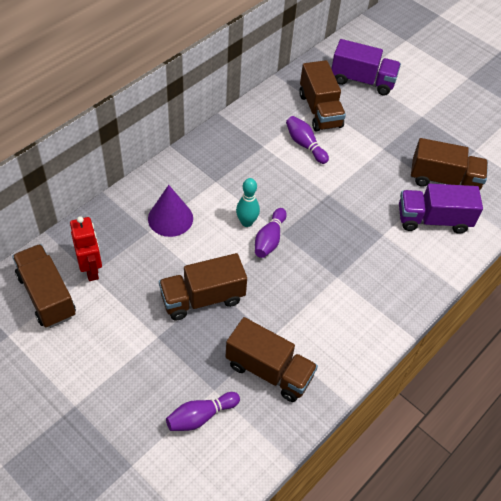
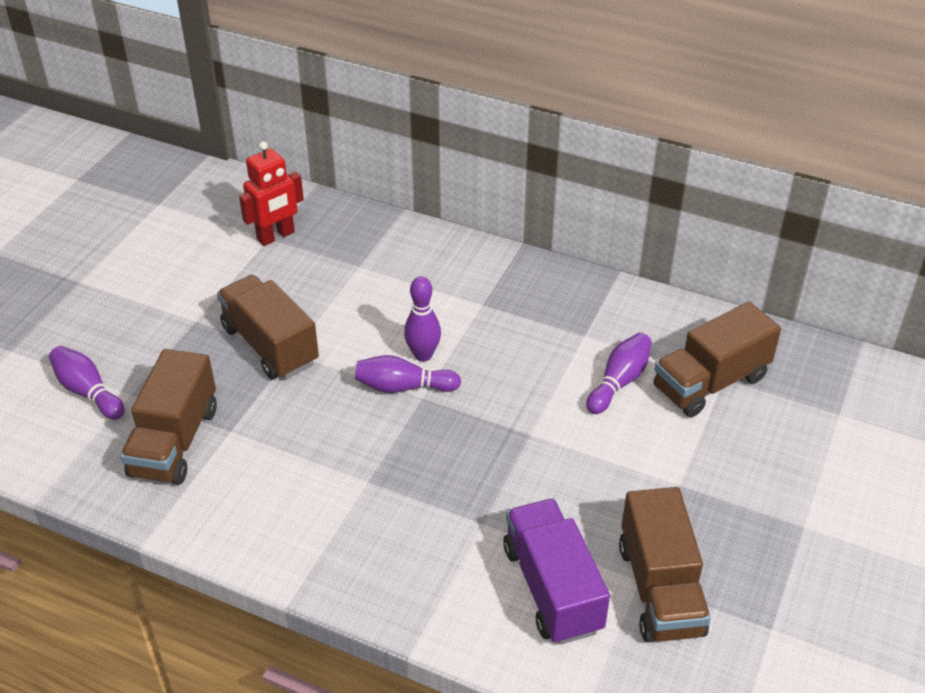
camera: 75 degrees right, 10 degrees down
(47, 295) = (223, 214): brown truck -> none
(170, 218) = (391, 279): purple cone -> none
(246, 222) = (423, 355): turquoise bowling pin -> purple bowling pin
(362, 80) = (828, 422): purple truck -> none

